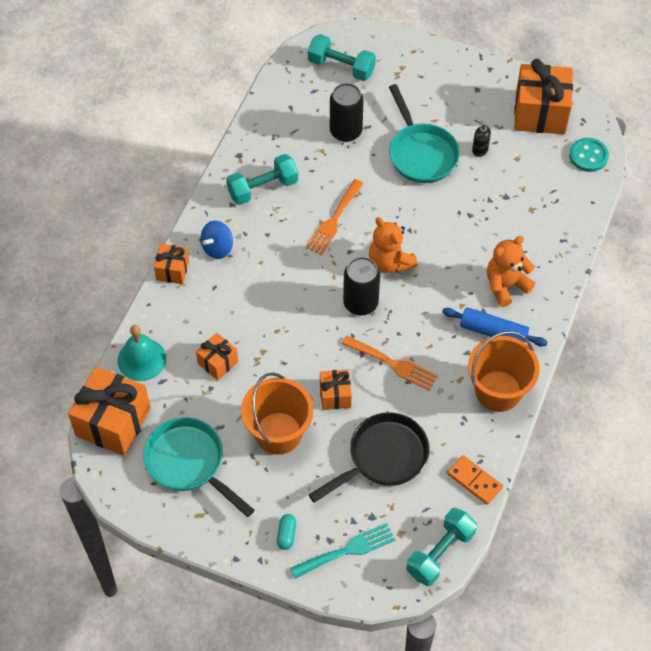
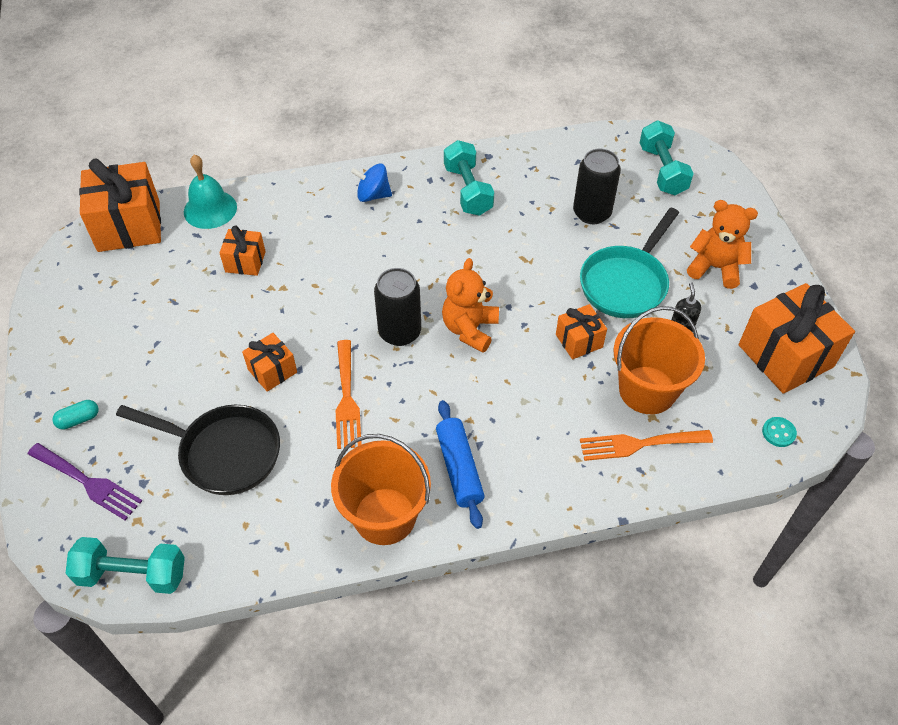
camera: 55 degrees right, 5 degrees down
(172, 270) = (322, 179): orange gift -> orange gift (579, 341)
(189, 463) = (117, 301): turquoise pan -> none
(263, 188) = (468, 190): turquoise dumbbell -> turquoise dumbbell turned 45 degrees clockwise
(278, 433) = (196, 349): orange bucket -> orange bucket (647, 390)
(334, 220) = (480, 259): orange fork -> orange fork (639, 444)
(347, 550) = (88, 482): turquoise fork -> purple fork
(474, 481) = (248, 557): orange domino -> none
(506, 285) = (530, 447): orange teddy bear -> orange teddy bear (715, 267)
(588, 156) = (778, 432): turquoise button -> turquoise button, size x0.60

